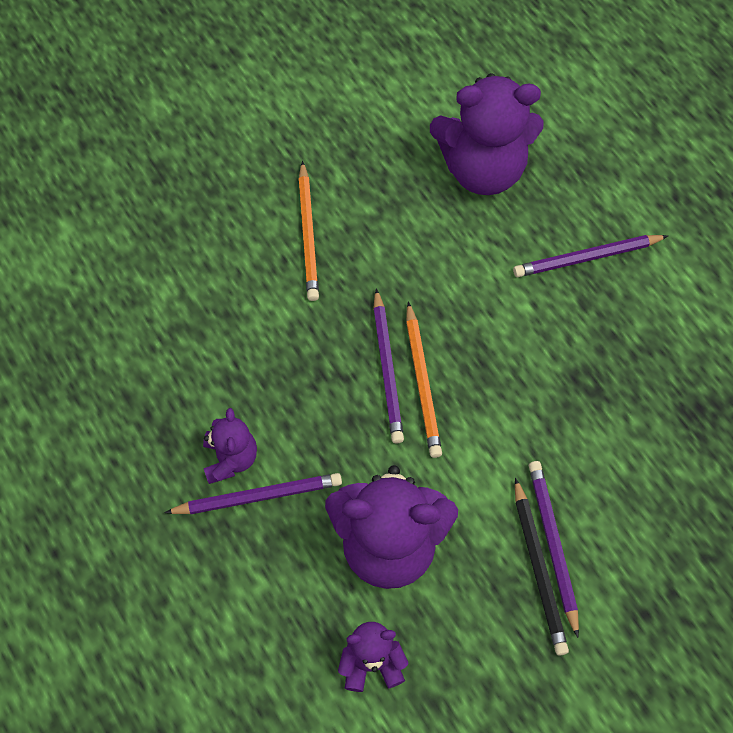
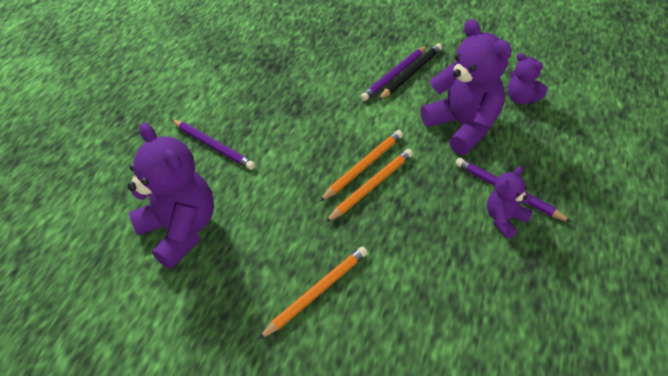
camera: 125 degrees left, 15 degrees down
(387, 369) = (371, 186): purple pencil -> orange pencil

